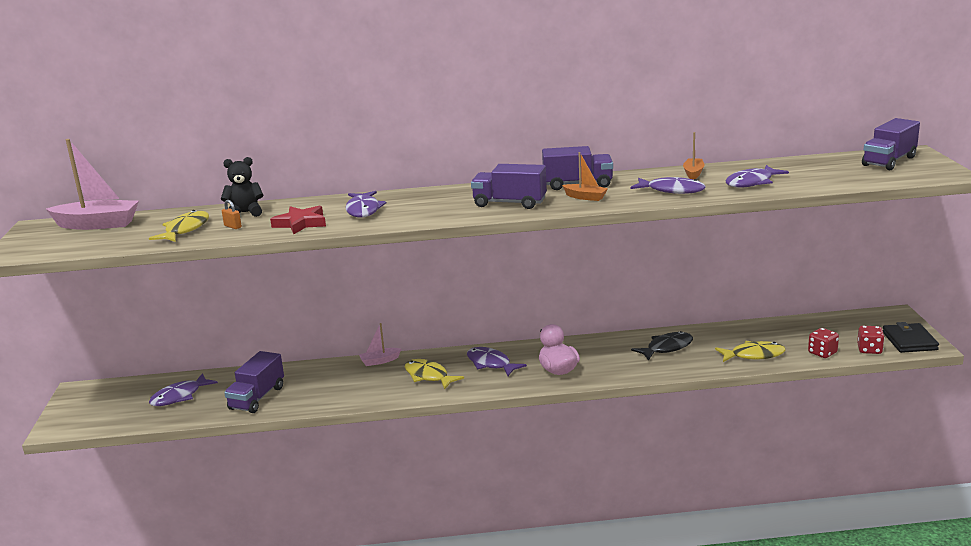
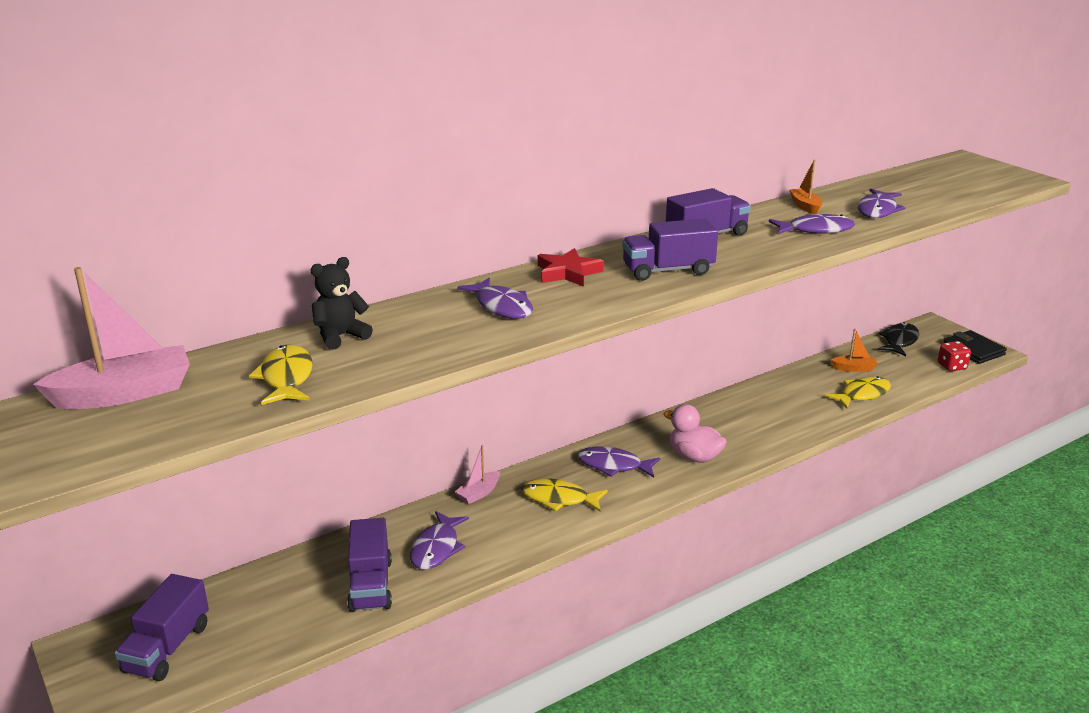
camera: 30 degrees left, 5 degrees up
(179, 396) = (254, 613): purple fish -> purple fish (436, 548)
(233, 226) = (353, 360): orange padlock -> none
(301, 223) = (446, 340): red star -> red star (568, 272)
(585, 197) = (739, 251): orange boat -> orange boat (854, 368)
(667, 348) = (774, 404): black fish -> black fish (899, 341)
(822, 353) = (917, 378): red dice -> none
(889, 161) = (961, 171): purple truck -> purple truck (167, 648)

